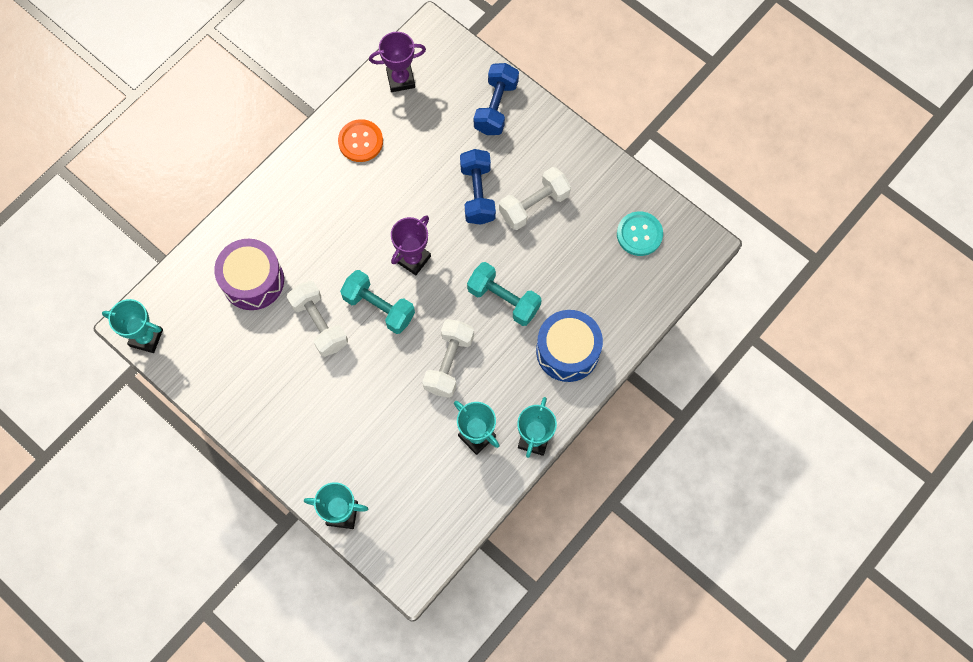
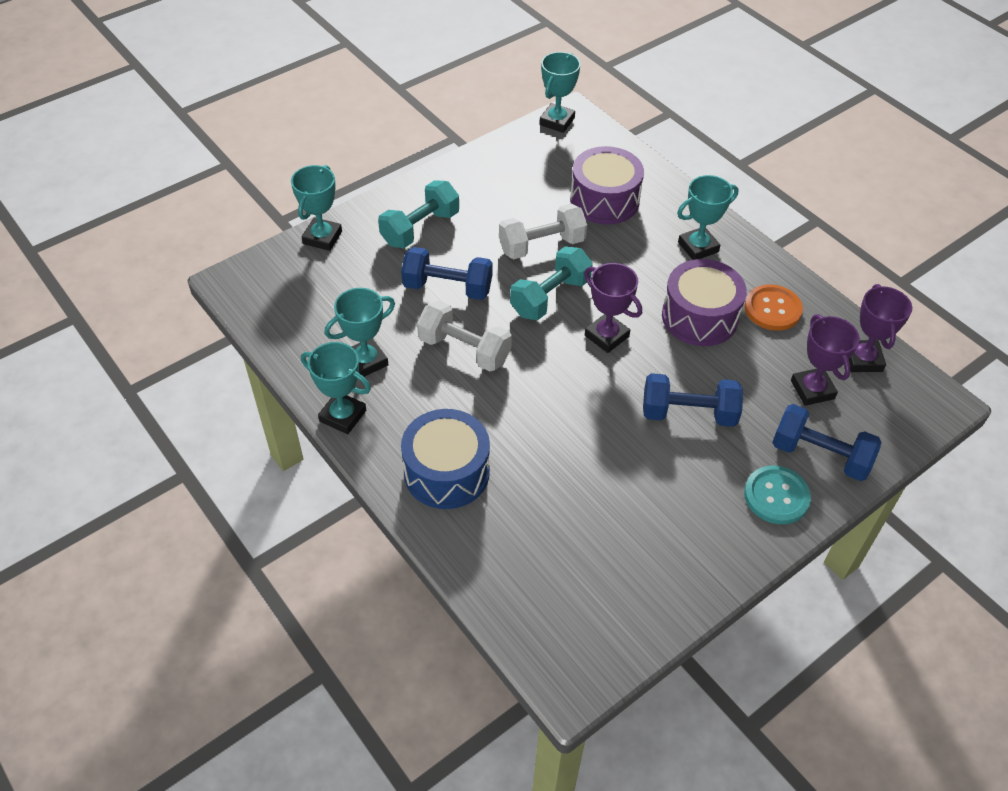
camera: 100 degrees right, 20 degrees down
(300, 200) = (698, 247): none -> turquoise trophy
(379, 193) = (699, 317): none -> purple drum
(383, 391) = (447, 288): none -> blue dumbbell
(437, 112) = (812, 389): none -> purple trophy
(503, 299) = (534, 416): turquoise dumbbell -> turquoise dumbbell (420, 228)
(534, 205) = (664, 473): white dumbbell -> none
(639, 234) = (601, 594): turquoise button -> turquoise button (776, 496)

